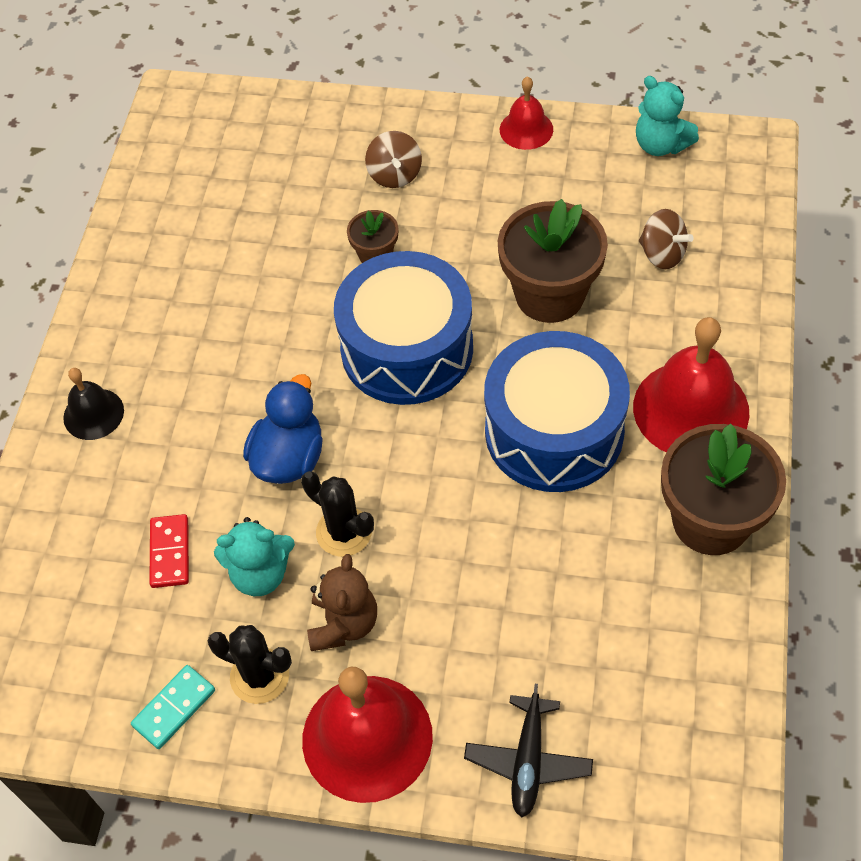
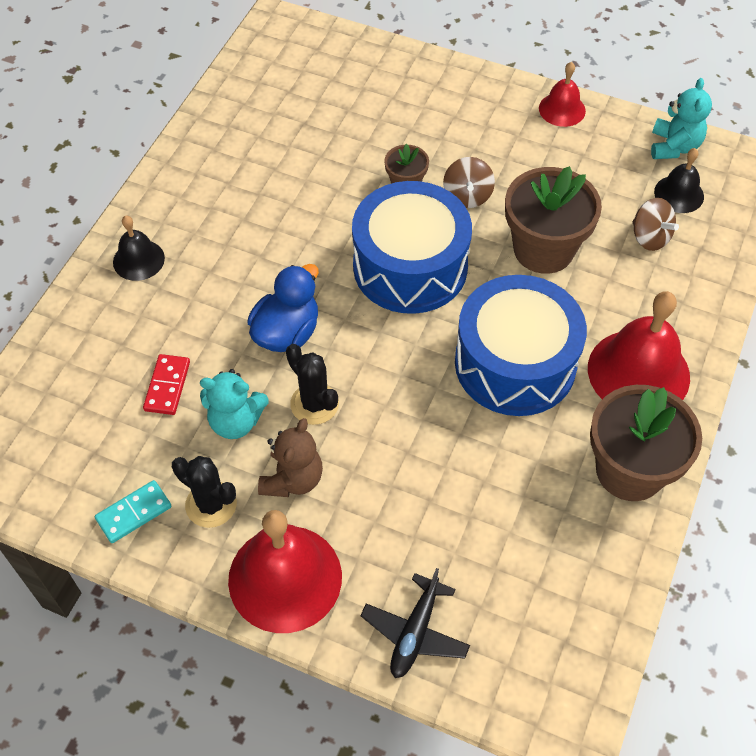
camera: 10 degrees right, 0 degrees up
(395, 175) = (440, 123): brown spinning top -> brown spinning top (467, 196)
(660, 145) = (674, 147): turquoise teddy bear -> turquoise teddy bear turned 135 degrees counterclockwise
(680, 197) = (679, 194): none -> black bell

